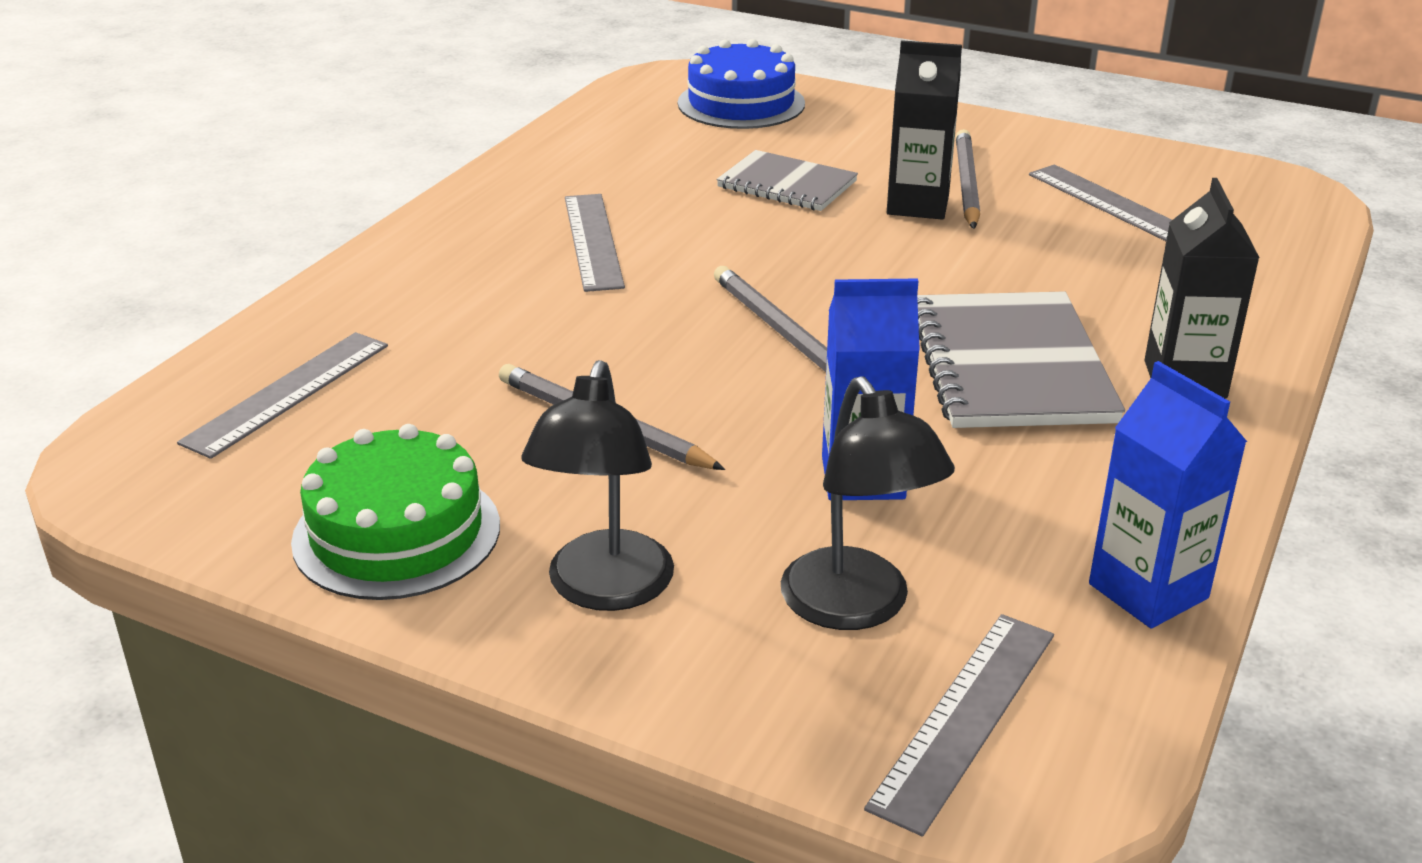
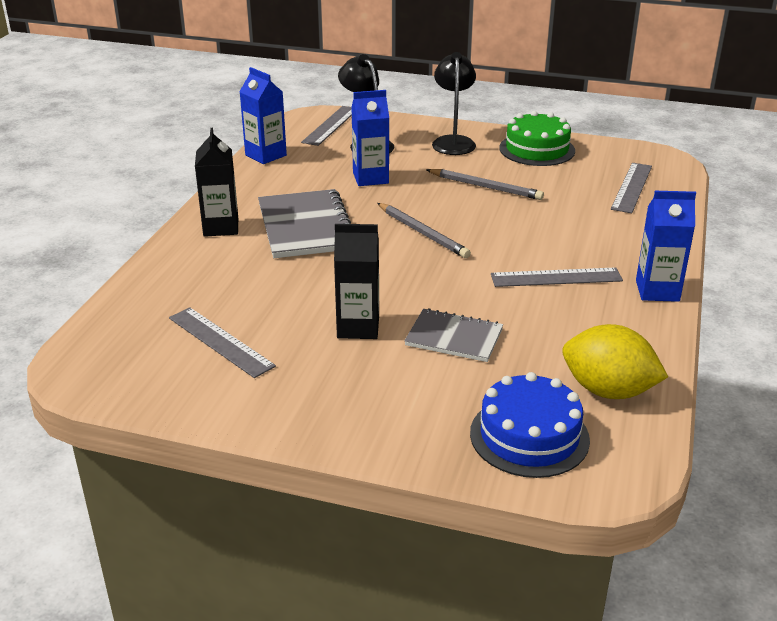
camera: 170 degrees right, 0 degrees up
(457, 212) = (657, 291): none -> blue carton
(593, 241) = (556, 277): grey ruler -> grey ruler turned 75 degrees counterclockwise
(627, 127) = (608, 391): none -> yellow lemon
(967, 184) = (323, 351): grey pencil -> none

